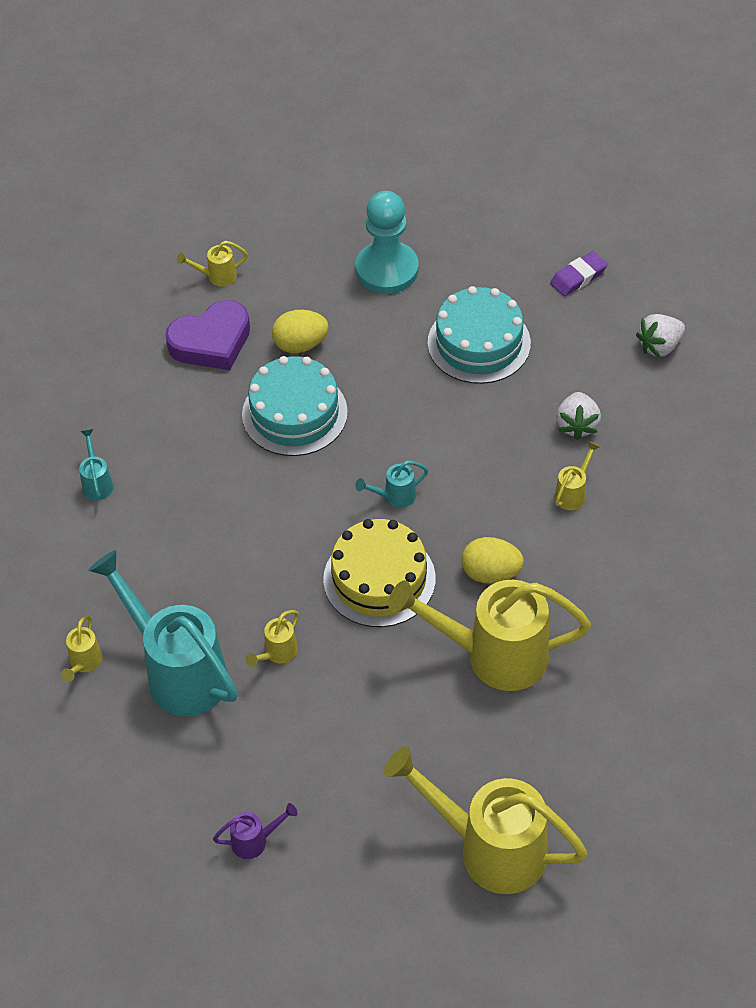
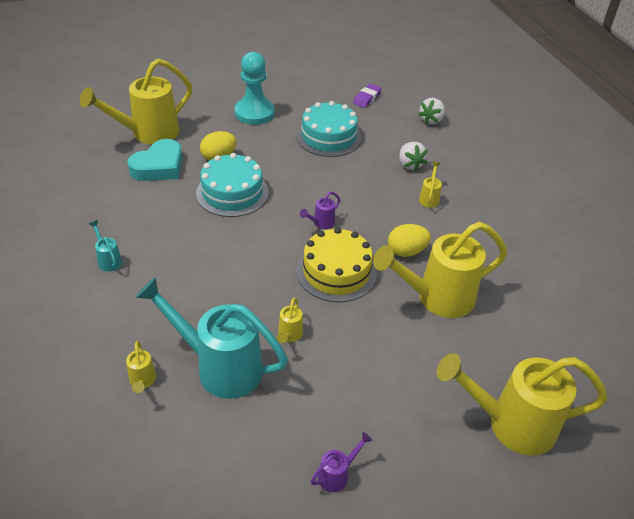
camera: 25 degrees left, 10 degrees down
(211, 342) = (159, 166): purple heart -> turquoise heart
(217, 276) = (148, 134): yellow watering can -> yellow watering can, size x2.40
(394, 496) = (321, 223): turquoise watering can -> purple watering can

